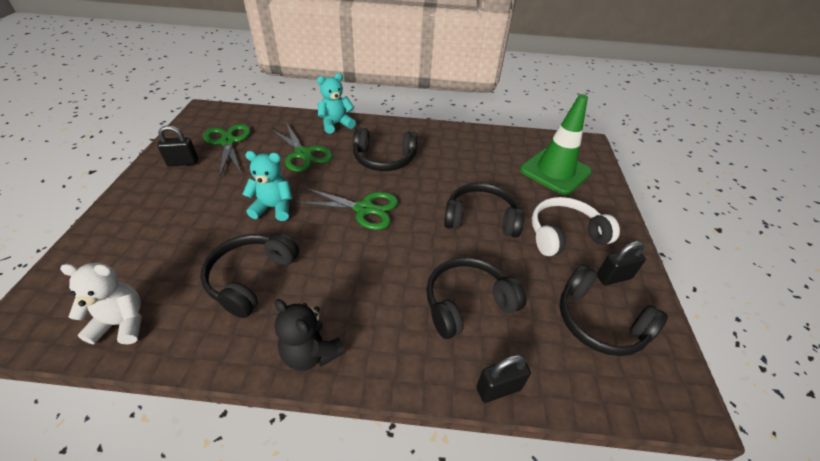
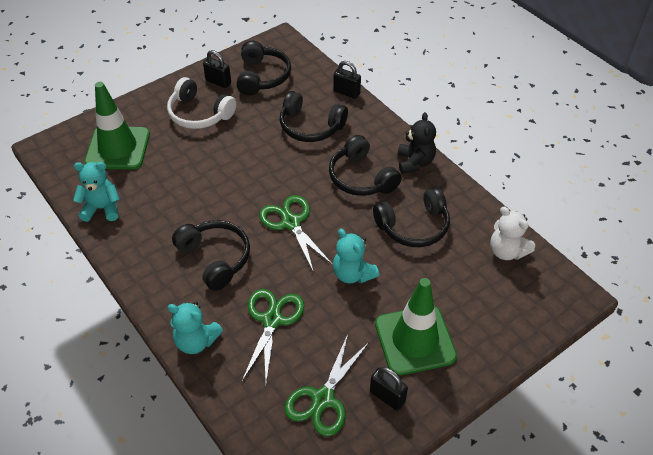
camera: 130 degrees left, 5 degrees up
(183, 199) = (415, 340): none -> green traffic cone
(481, 218) = (228, 158): black headphones -> black headphones (361, 178)
(491, 139) = (102, 208): none -> turquoise teddy bear

